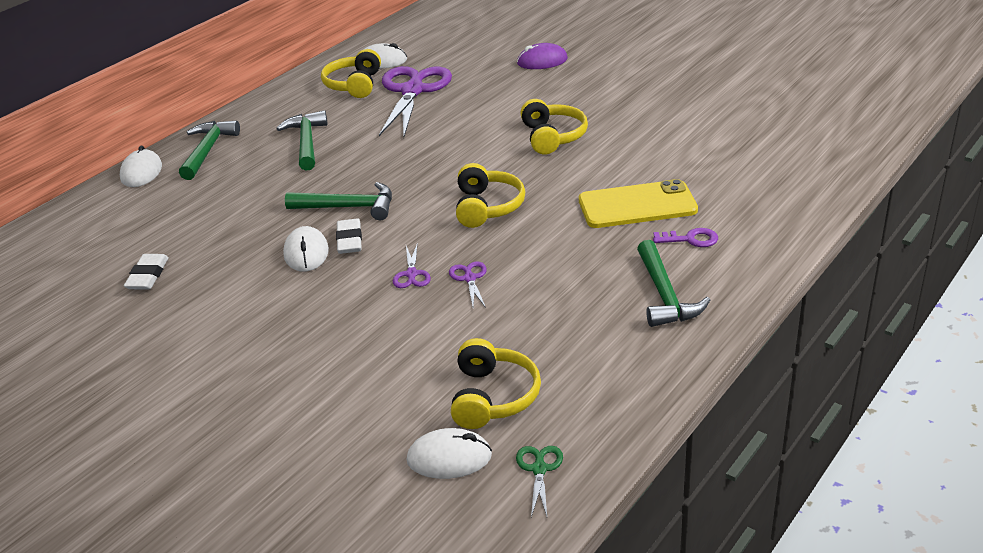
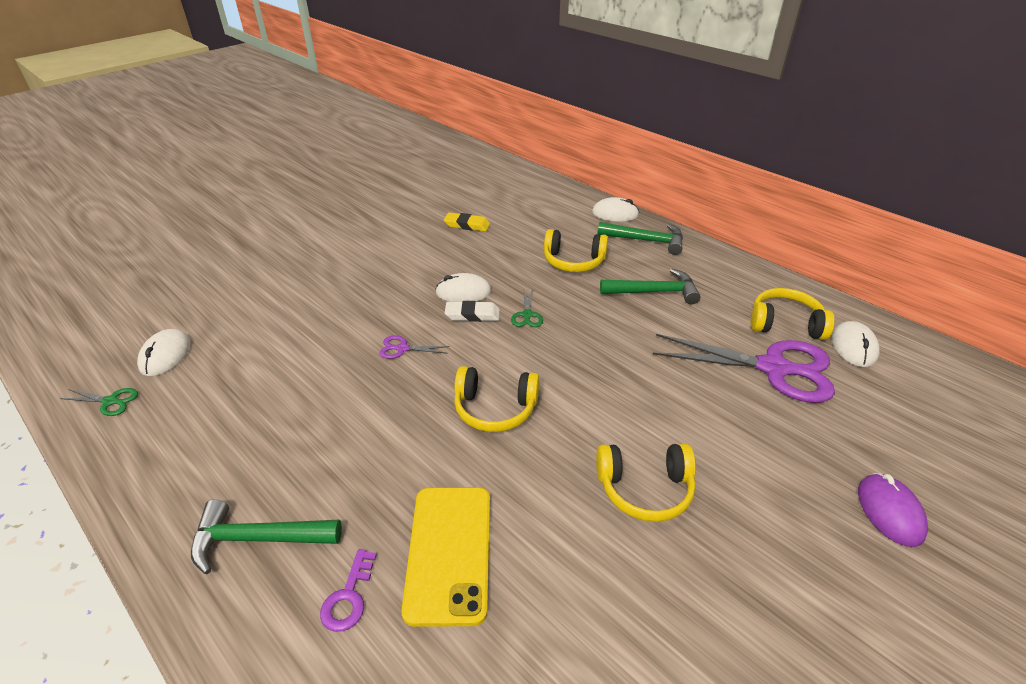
camera: 95 degrees right, 5 degrees up
(147, 275) = (467, 225): white eraser -> yellow eraser
(348, 207) = (527, 315): green hammer -> green scissors
(469, 278) = (376, 384): purple scissors -> none
(493, 397) = (209, 384): yellow headphones -> yellow headphones (573, 261)

